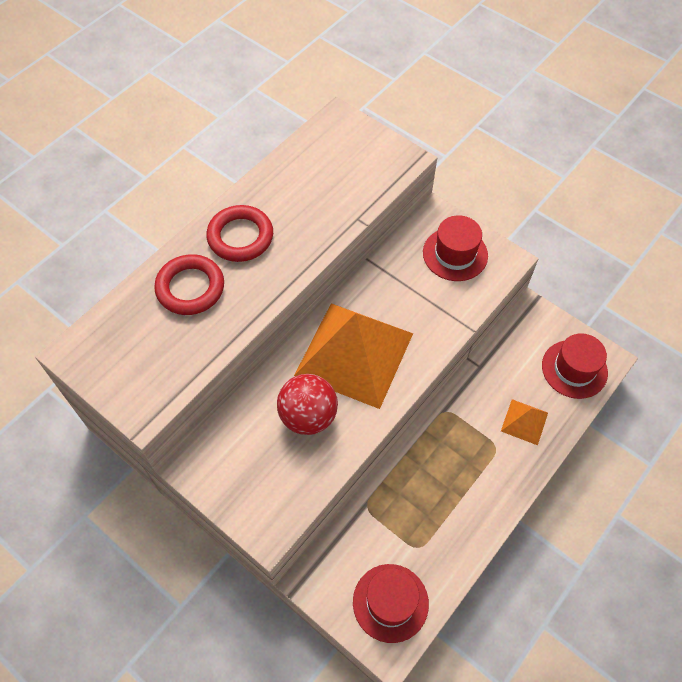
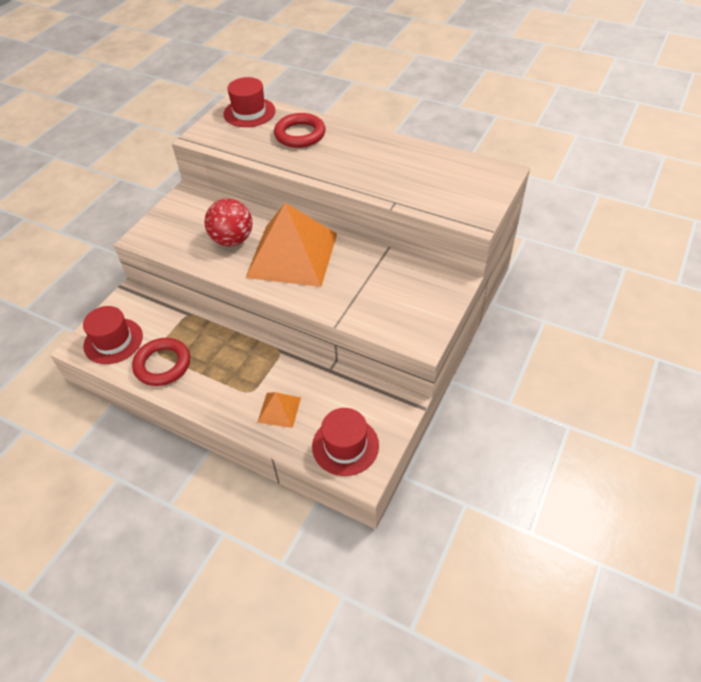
camera: 80 degrees right, 10 degrees down
(240, 237) = (353, 147): red ring -> red ring (162, 364)
(455, 254) = (415, 302): red hat -> red hat (249, 112)

